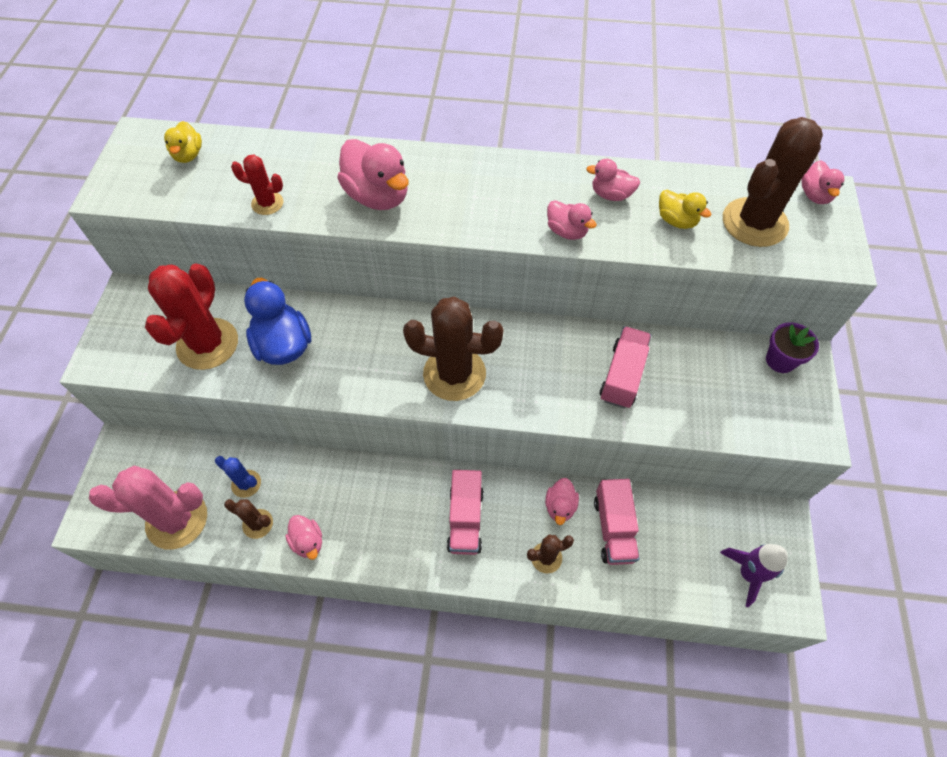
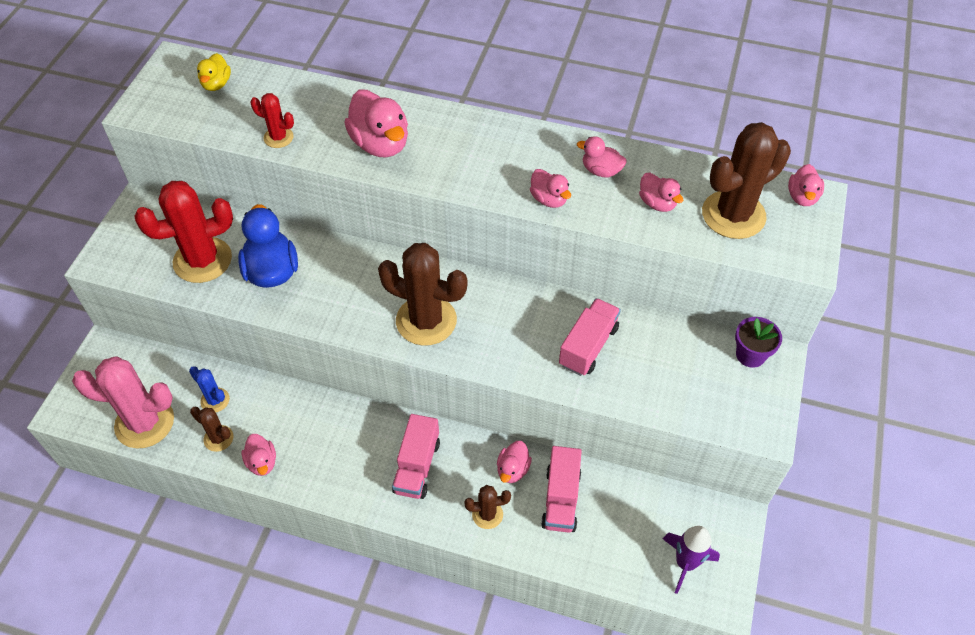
camera: 10 degrees right, 5 degrees down
(207, 344) = (202, 260): red cactus -> red cactus turned 45 degrees clockwise
(676, 221) = (657, 203): yellow duck -> pink duck

